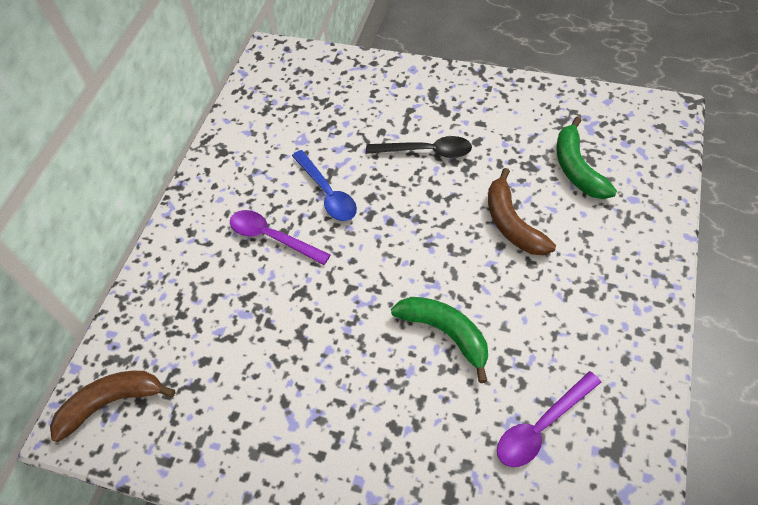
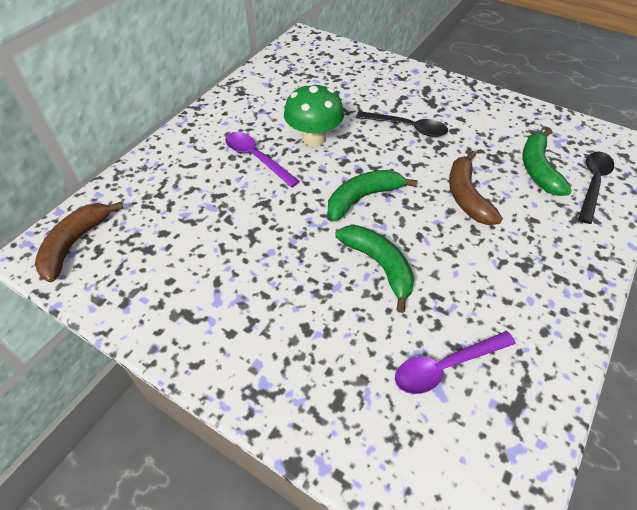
camera: 10 degrees right, 5 degrees down
(111, 403) = (75, 244): brown banana -> brown banana turned 60 degrees counterclockwise
(327, 193) = (314, 138): blue spoon -> green mushroom
(404, 256) = (362, 198): none -> green banana
(636, 172) = (592, 184): none -> black spoon

